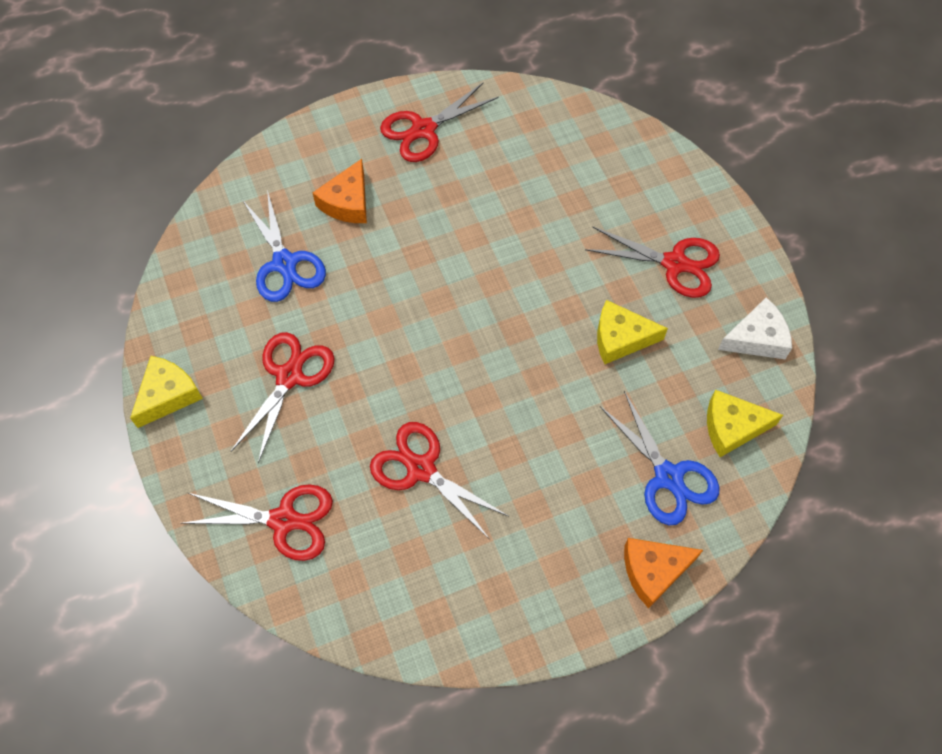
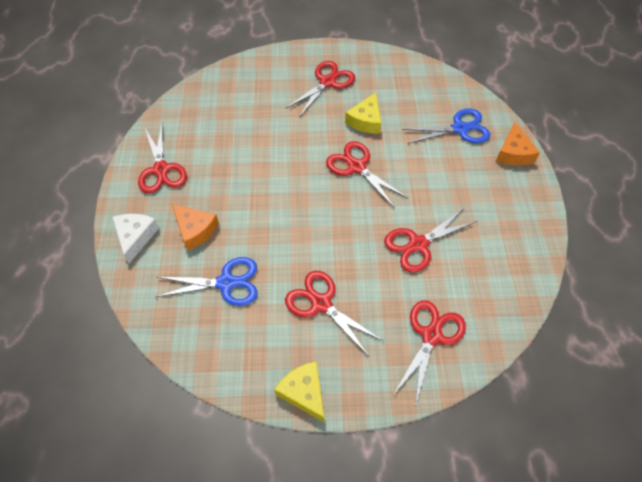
camera: 70 degrees left, 5 degrees down
(526, 352) = (356, 167): none -> red scissors
(732, 427) = (439, 93): yellow cheese -> none
(756, 338) = (389, 66): white cheese -> white cheese (135, 237)

